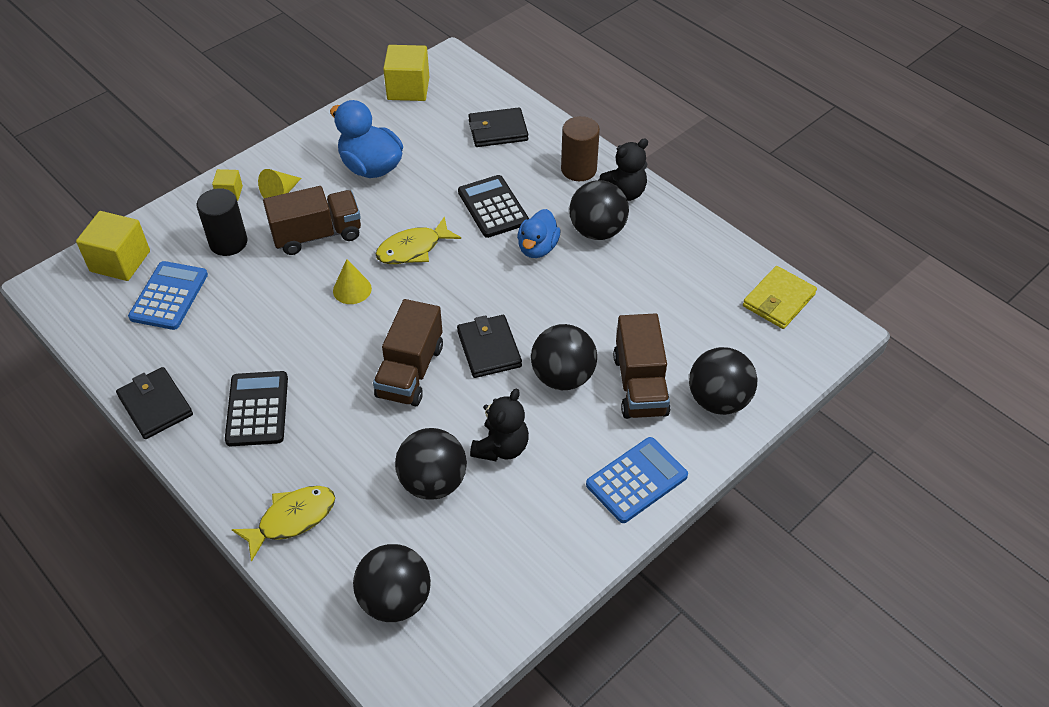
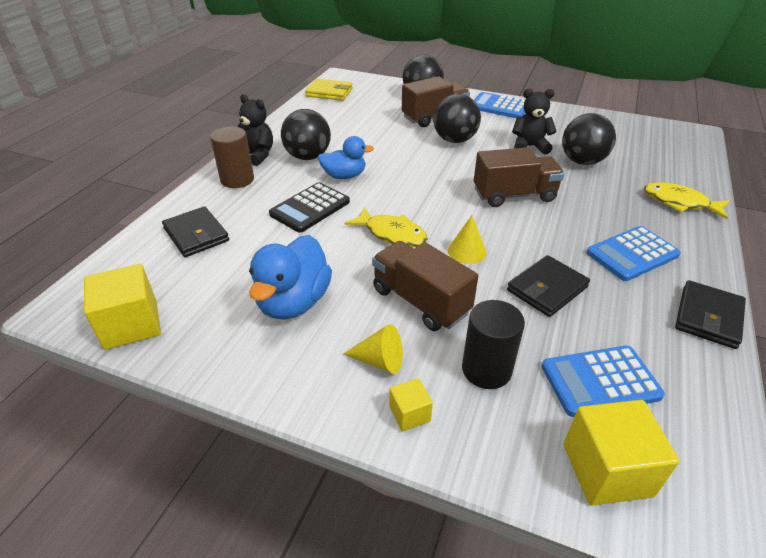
camera: 115 degrees left, 10 degrees down
(257, 409) = (632, 254): black calculator -> blue calculator
(395, 600) = (664, 152): black ball -> none
(489, 349) = (460, 170): black wallet -> black wallet (547, 289)

